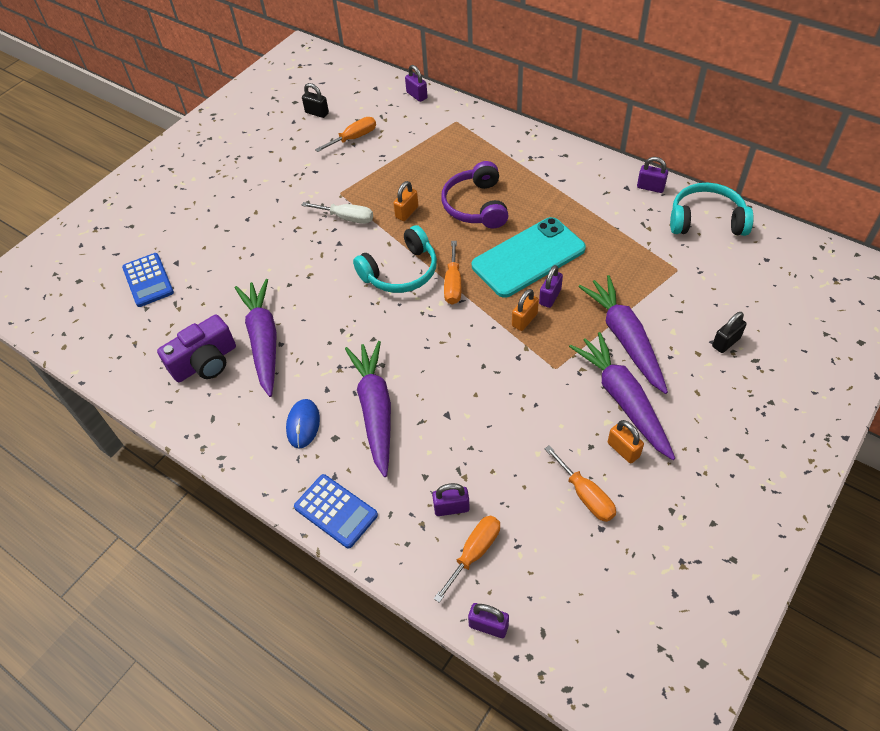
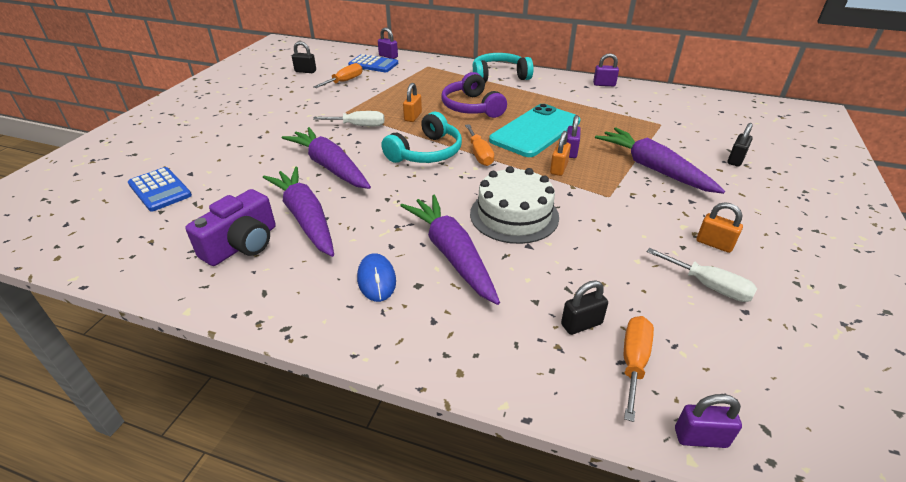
camera: 20 degrees left, 15 degrees down
(335, 511) = (450, 355): blue calculator -> blue calculator (373, 64)
(450, 375) = (514, 215): none -> white cake
(451, 508) = (581, 324): purple padlock -> black padlock
(585, 495) = (708, 286): orange screwdriver -> white screwdriver
(623, 400) = (684, 208): purple carrot -> purple carrot (330, 167)
(706, 220) = (659, 96): turquoise headphones -> turquoise headphones (499, 76)

